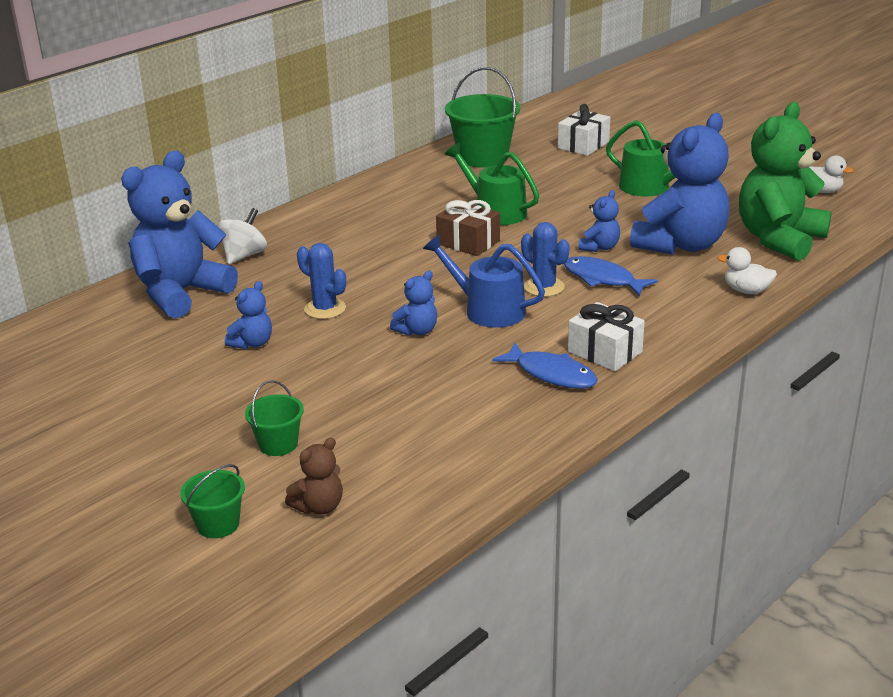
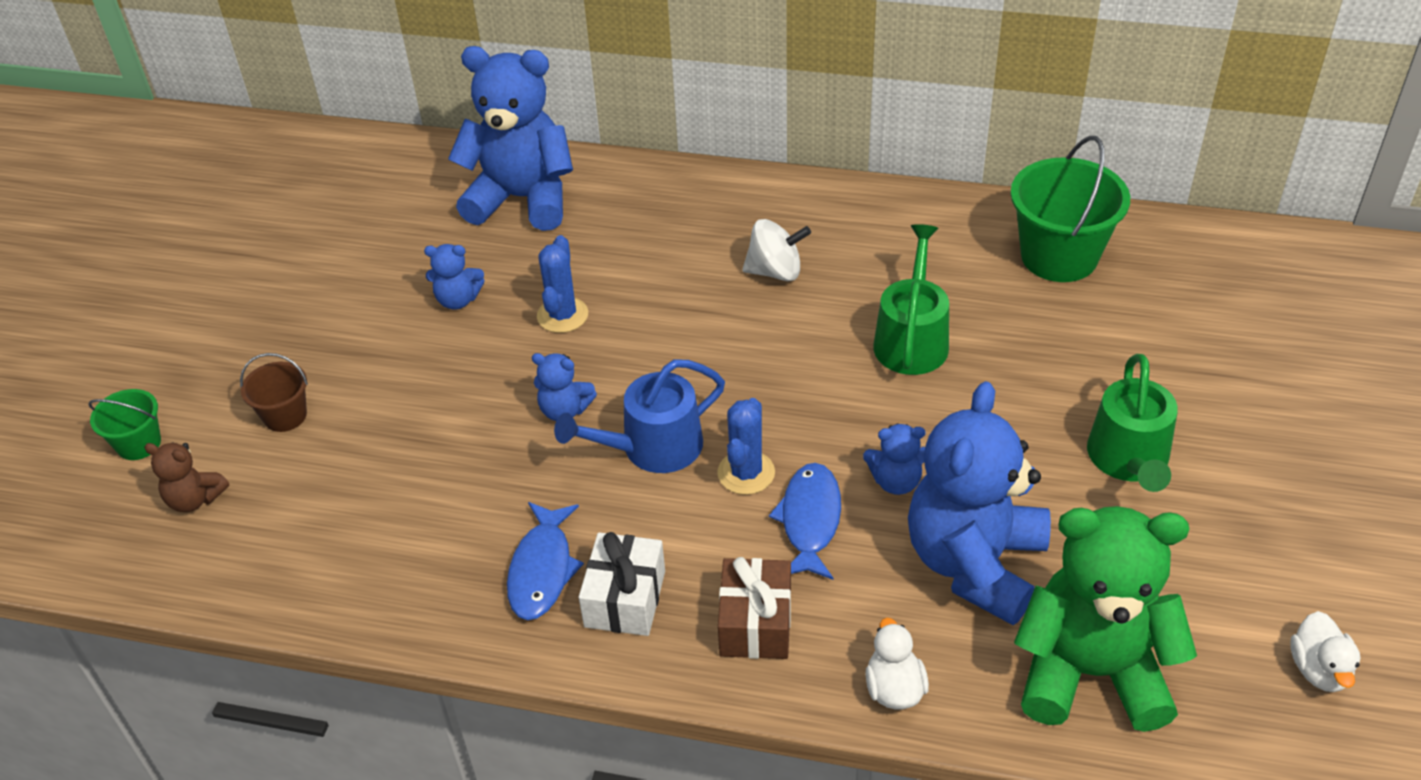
camera: 60 degrees right, 15 degrees up
(244, 255) = (633, 197): white spinning top -> white spinning top (775, 271)
(278, 444) = (285, 416): green bucket -> brown bucket
(468, 242) = (807, 354): brown gift -> brown gift (755, 623)
(488, 310) = (653, 447): blue watering can -> blue watering can turned 120 degrees counterclockwise
(583, 145) = (1200, 333): white gift -> none
(681, 245) = (974, 563): blue teddy bear -> blue teddy bear turned 105 degrees clockwise

